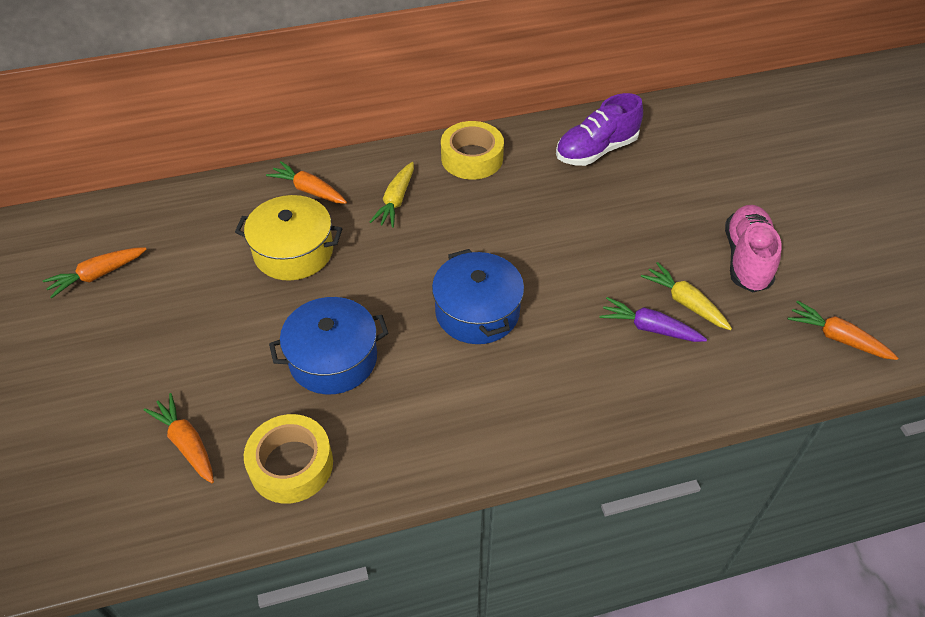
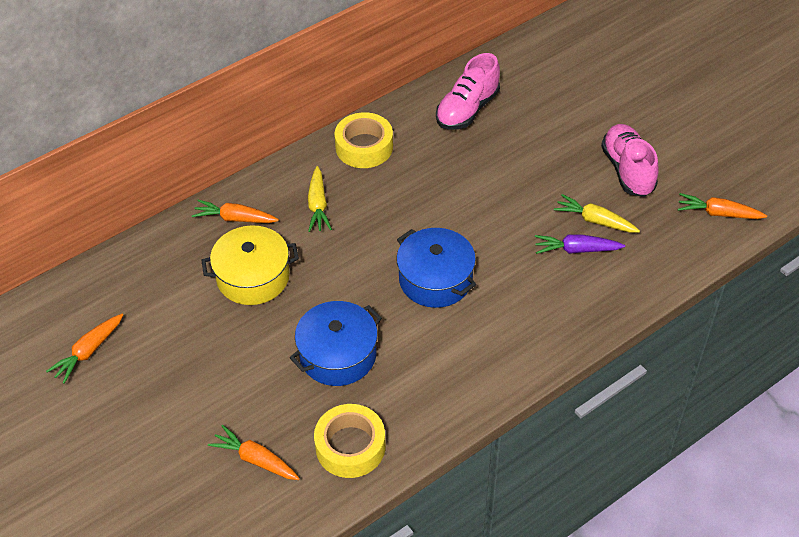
camera: 20 degrees left, 0 degrees up
(596, 150) = (467, 109): purple shoe -> pink shoe

